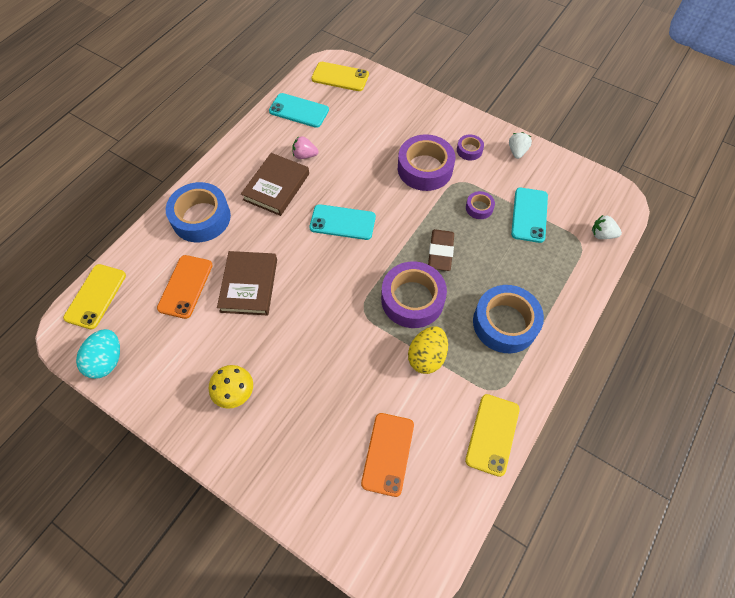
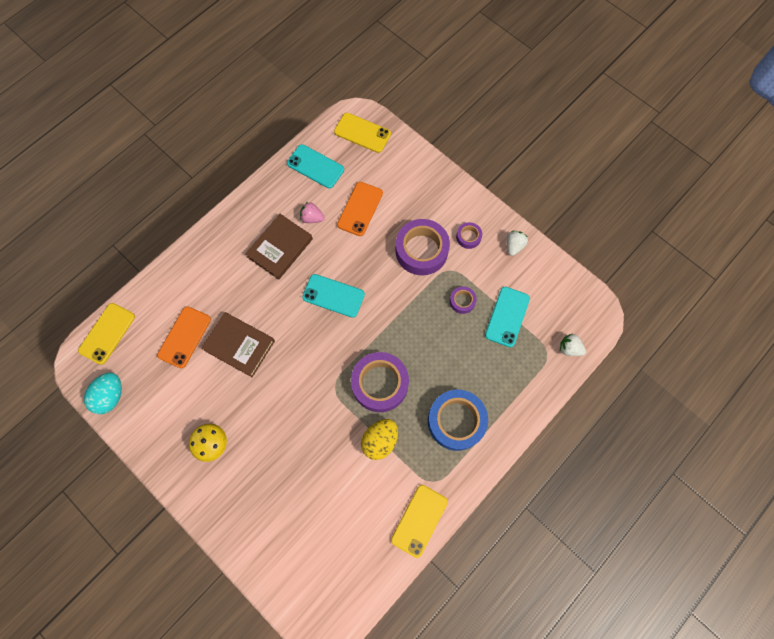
camera: 10 degrees right, 10 degrees up
(201, 218) = (207, 270): blue tape -> none
(249, 285) = (239, 345): brown book -> brown book turned 75 degrees counterclockwise
(388, 454) = (328, 521): orange phone -> orange phone (360, 209)
(440, 252) = (415, 341): brown eraser -> none

